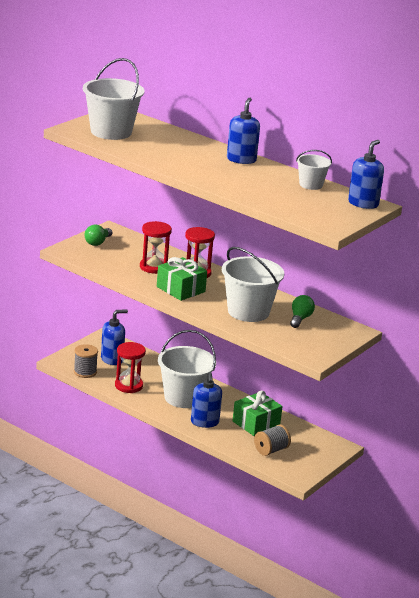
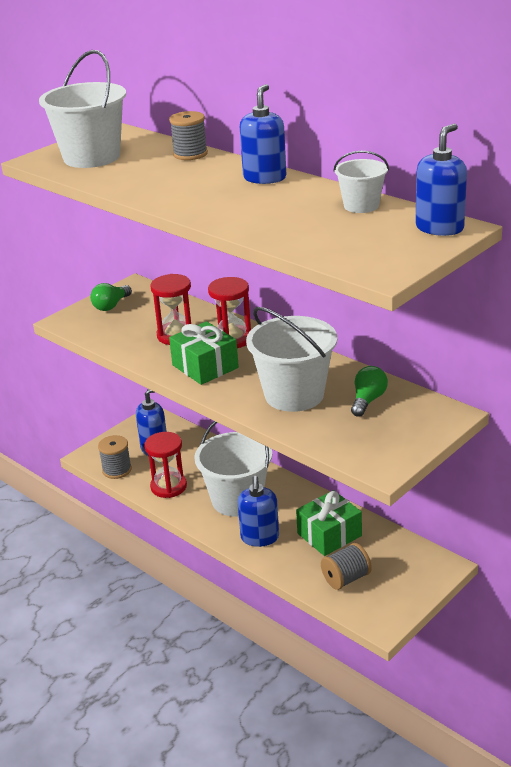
camera: 10 degrees right, 5 degrees up
(183, 137) = (190, 154): none -> grey spool

